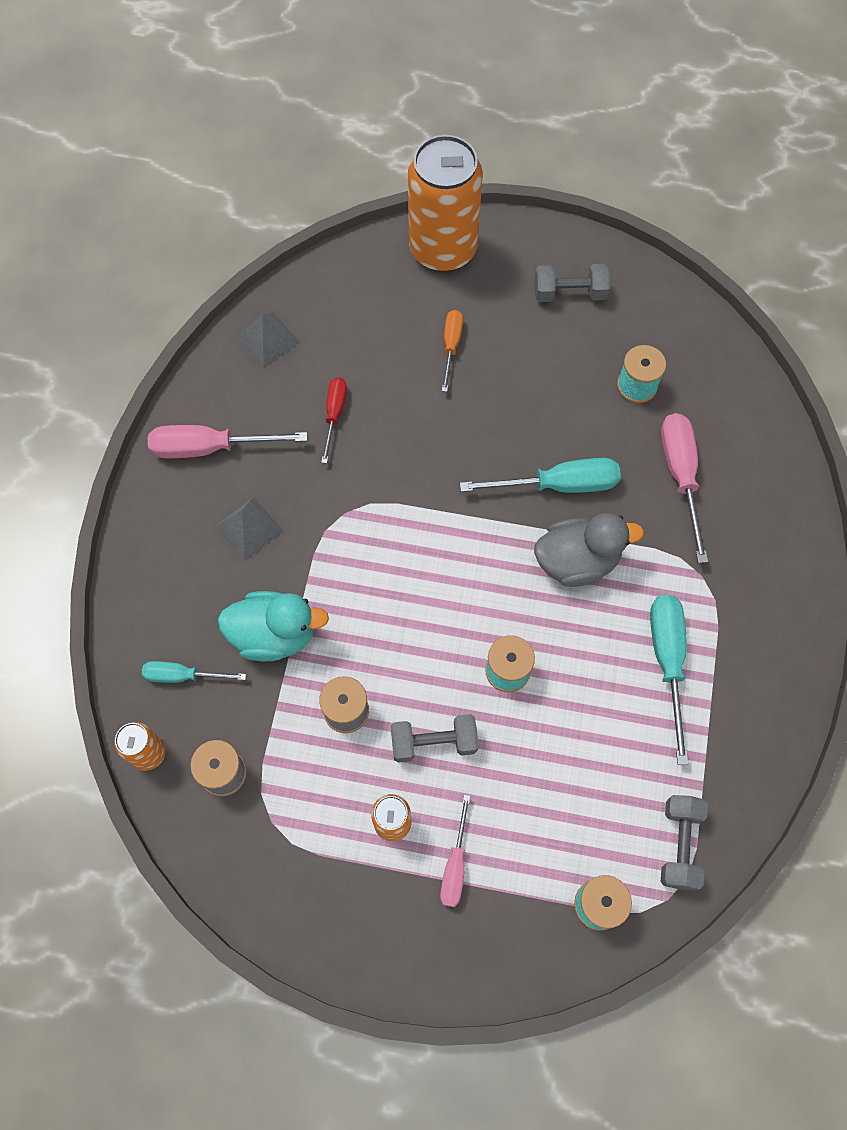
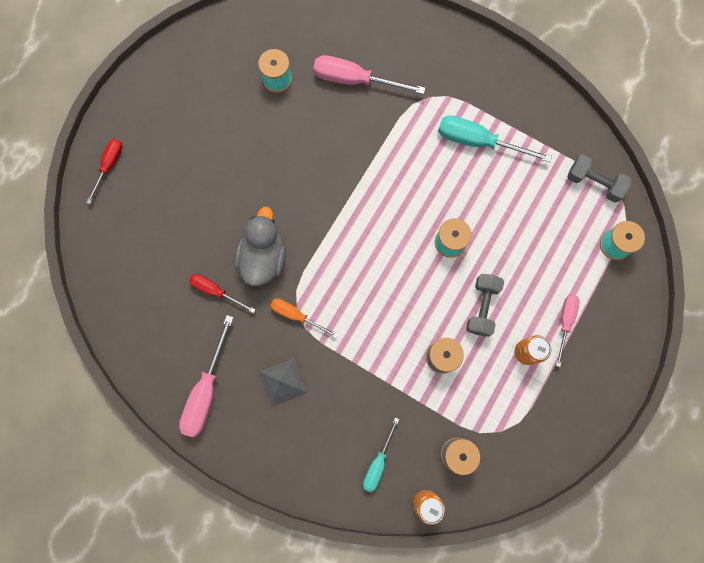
camera: 70 degrees left, 10 degrees up
(268, 339) = (131, 319): grey pyramid -> none
(274, 634) = (370, 389): turquoise duck -> none
(443, 249) = (109, 166): orange can -> red screwdriver
(451, 346) = (194, 190): orange screwdriver -> orange screwdriver (296, 315)
(455, 865) = (565, 322): pink screwdriver -> pink screwdriver turned 105 degrees counterclockwise
(558, 485) = (331, 159): turquoise screwdriver -> none
(569, 293) = (185, 93): grey dumbbell -> none
(577, 561) = (390, 169): grey duck -> grey duck (263, 258)

